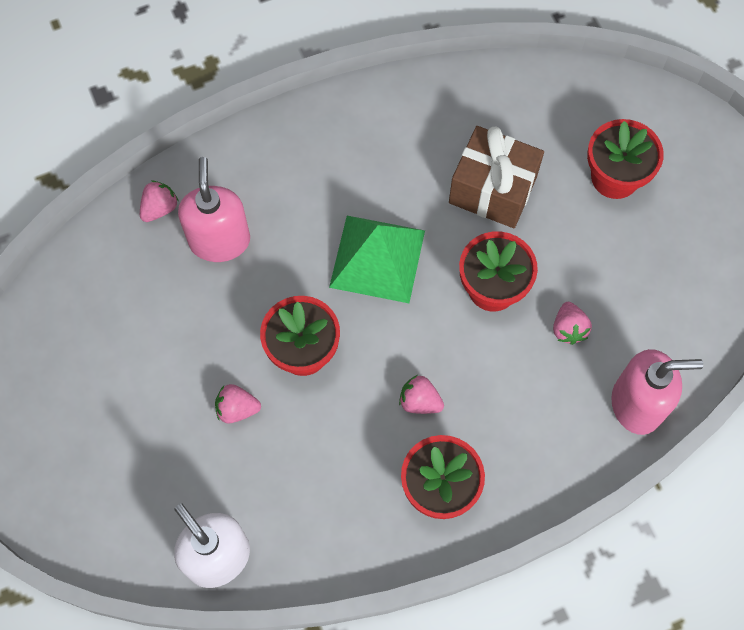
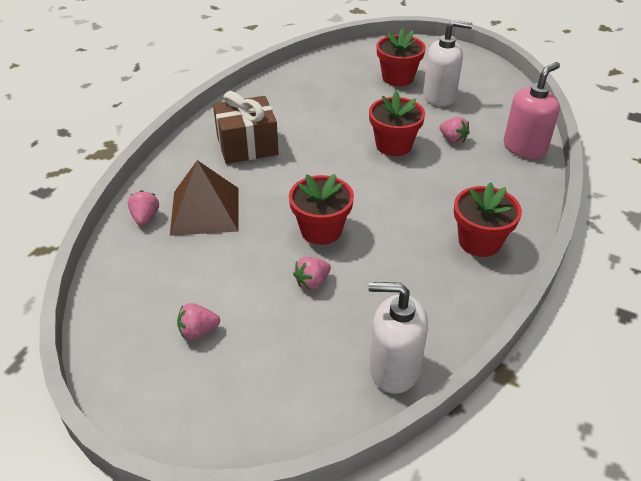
camera: 40 degrees left, 25 degrees down
(219, 240) = (205, 210): pink soap dispenser -> brown pyramid
(377, 258) = (315, 167): green pyramid -> none
(419, 401) = (417, 211): pink strawberry -> pink strawberry (198, 331)
(492, 190) = (343, 110): brown gift -> brown gift (247, 146)
(630, 248) = (439, 96): none -> white soap dispenser

